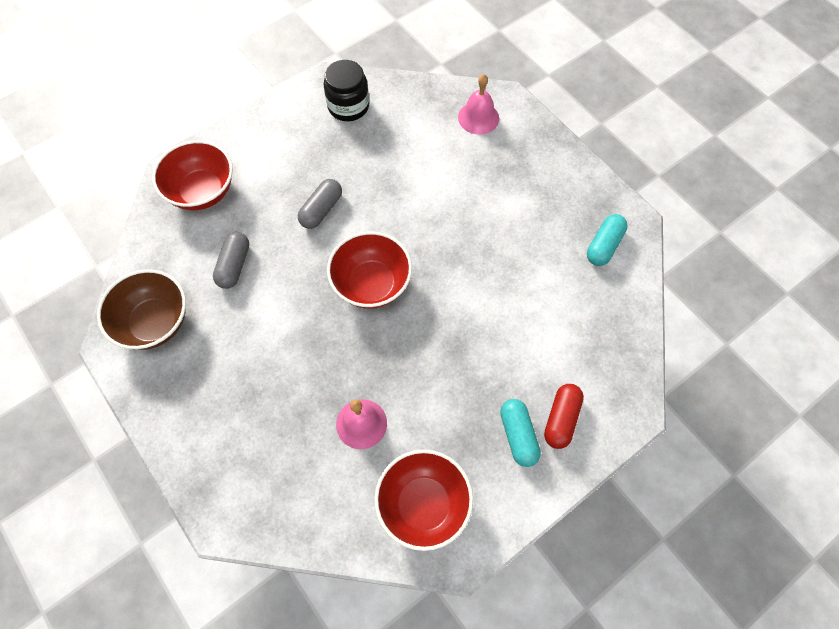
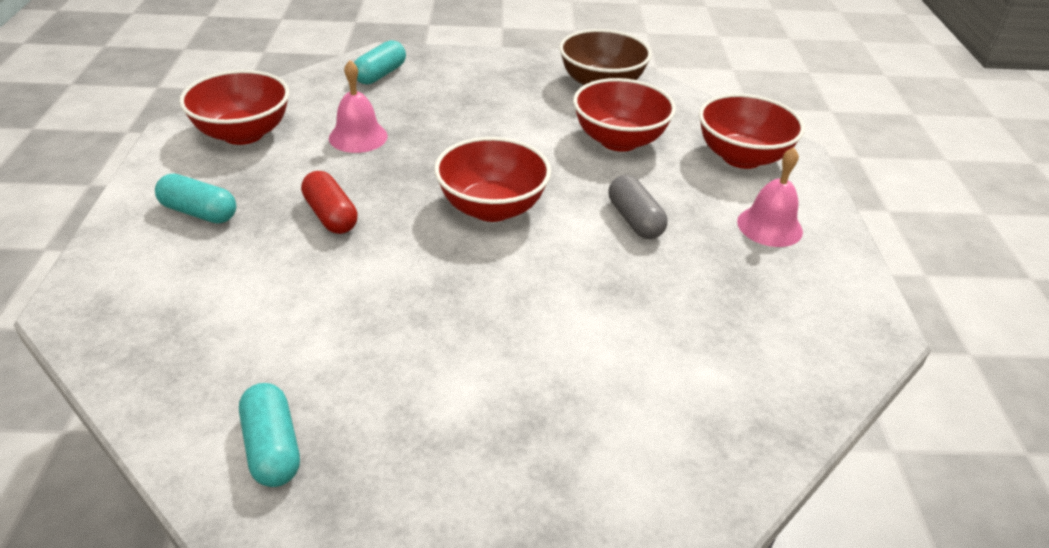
camera: 125 degrees right, 25 degrees down
(234, 265) = (619, 140): grey capsule -> red bowl
(259, 492) = (380, 74): none -> turquoise capsule
(348, 106) = (804, 323): black jar -> none
(478, 117) = (666, 461): pink bell -> pink bell (769, 226)
(561, 419) = (161, 249): red capsule -> red capsule (330, 215)

